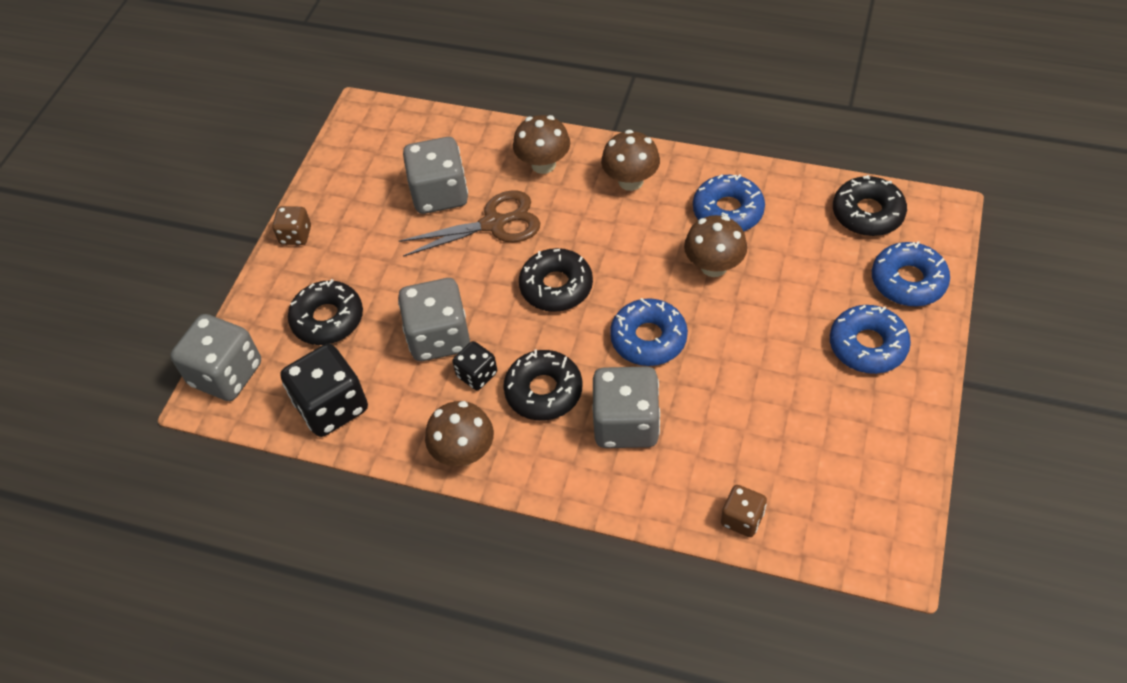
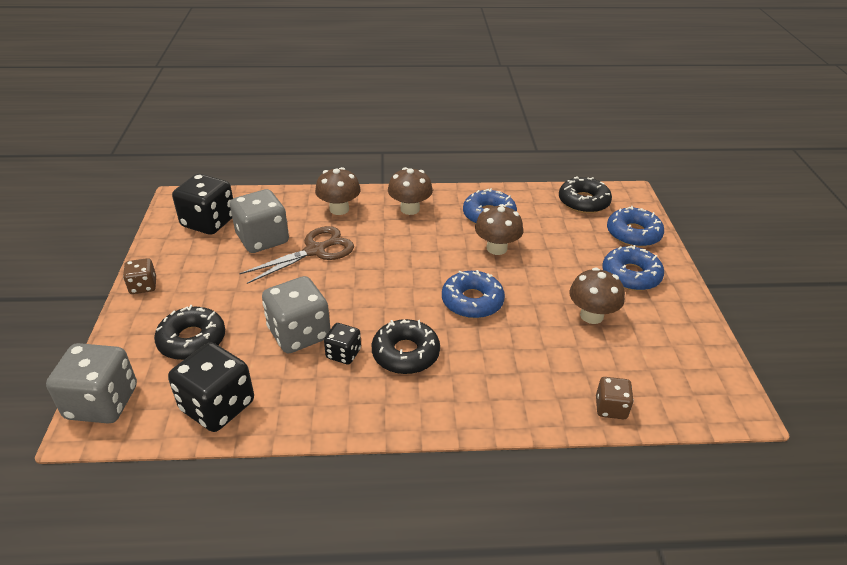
camera: 25 degrees left, 15 degrees down
(387, 155) = (209, 222): none -> black dice
(464, 452) = (356, 414): brown mushroom -> brown mushroom (591, 315)
(556, 286) = (383, 281): black donut -> none
(626, 424) = (484, 362): grey dice -> none

